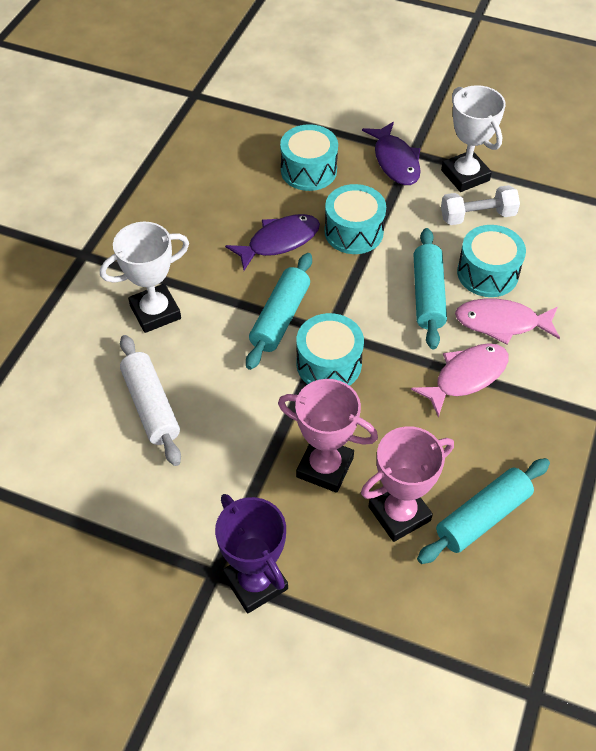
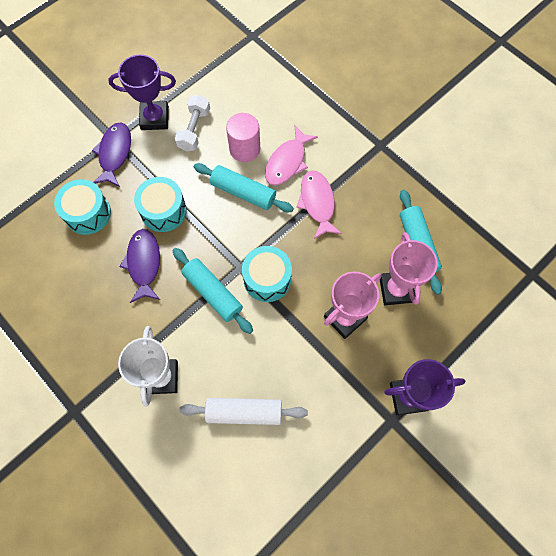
camera: 65 degrees left, 15 degrees up
(395, 161) = (114, 153): purple fish -> purple fish turned 90 degrees counterclockwise
(465, 175) = (154, 118): white trophy -> purple trophy
(487, 273) = (244, 149): turquoise drum -> pink cylinder

